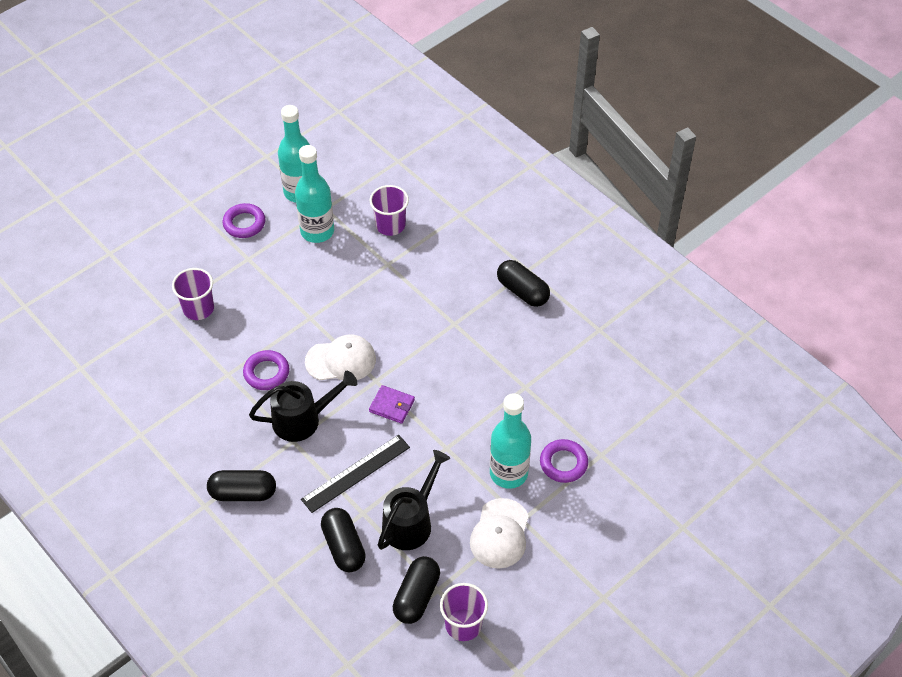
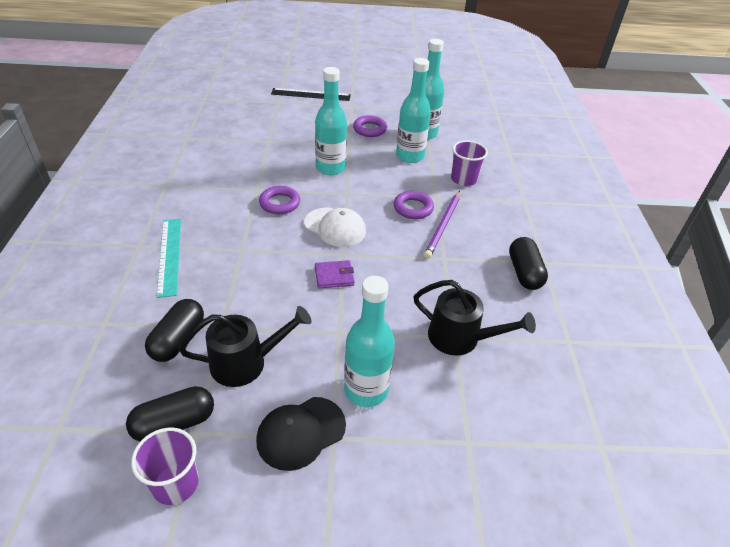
camera: 40 degrees right, 10 degrees down
(198, 308) = (287, 150): purple cup -> none
(243, 493) = (169, 255): black capsule -> turquoise ruler
(263, 300) = (330, 168): none -> turquoise bottle
(303, 419) = (265, 242): black watering can -> black watering can (461, 338)
(356, 473) = (253, 299): black ruler -> black ruler (311, 94)
(392, 406) = (334, 276): purple wallet -> purple wallet turned 75 degrees counterclockwise
(422, 291) = (443, 225): none -> purple pencil
(500, 534) = (301, 433): white cap -> black cap
(563, 463) = (424, 421): purple ring -> purple ring (413, 208)

